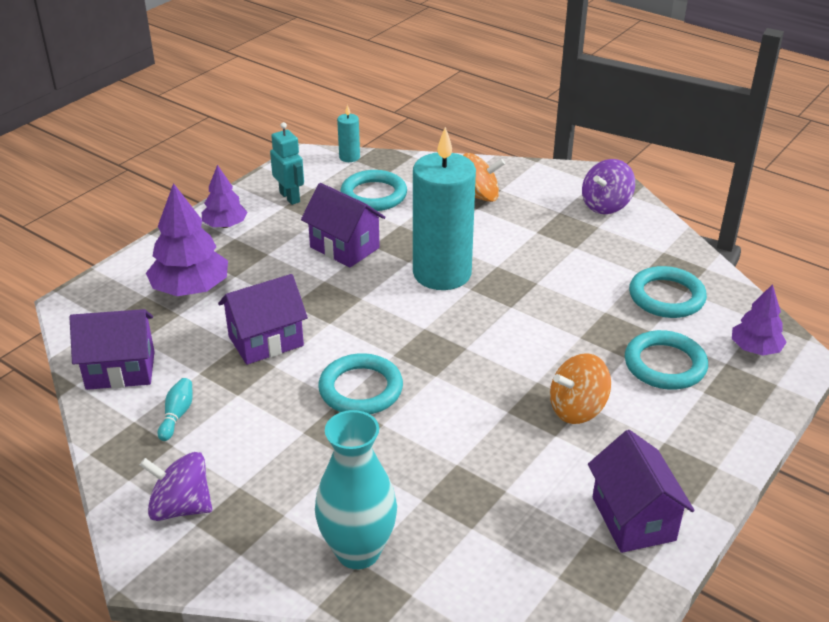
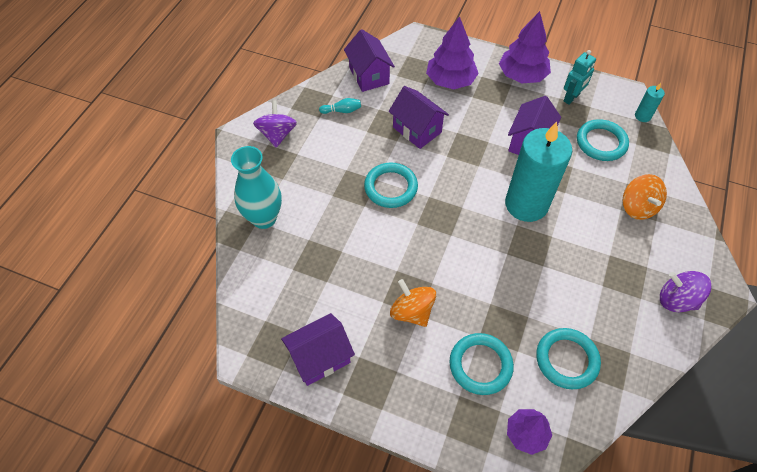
camera: 75 degrees right, 20 degrees up
(225, 225) = (522, 75): purple tree -> purple tree, size x1.63

